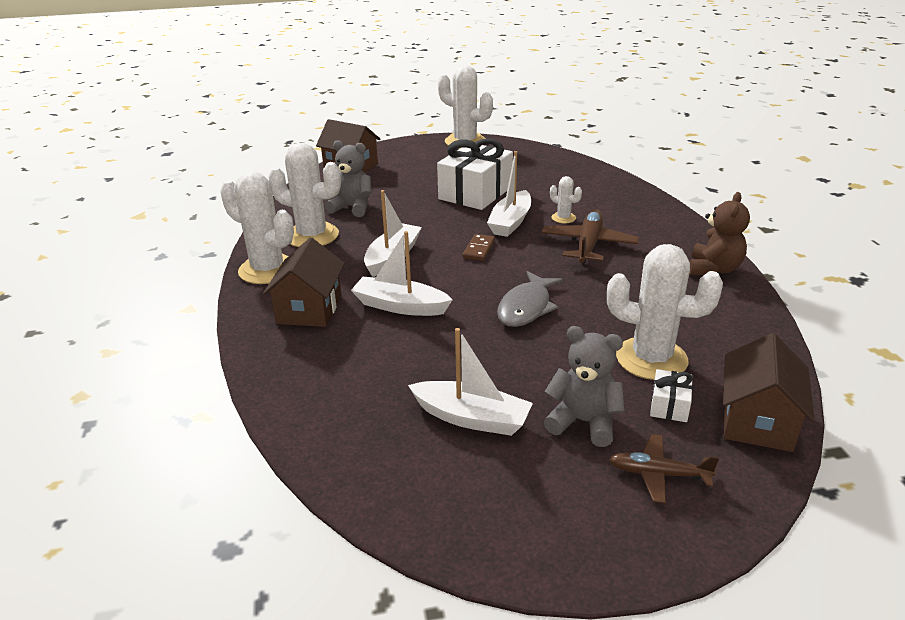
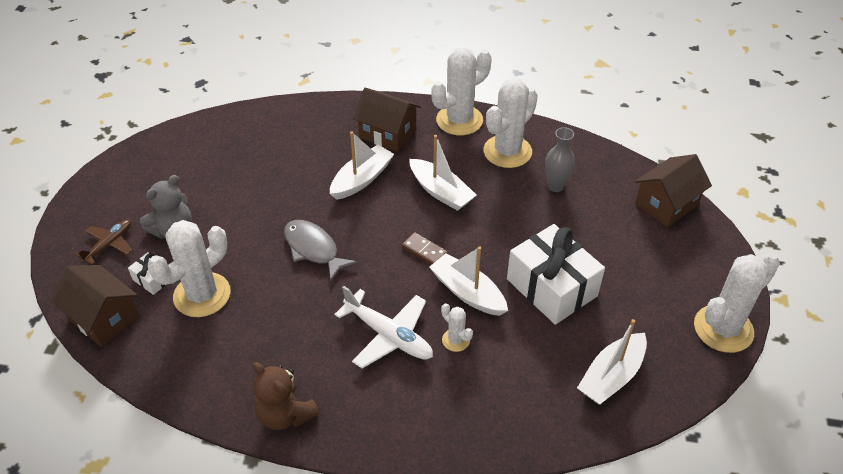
camera: 110 degrees right, 15 degrees up
(352, 207) = (555, 186): grey teddy bear -> grey vase
(472, 418) = (216, 182): white boat -> white boat (611, 376)
(563, 218) = (456, 340): white cactus -> white cactus turned 75 degrees clockwise
(588, 245) = (388, 335): brown plane -> white plane

